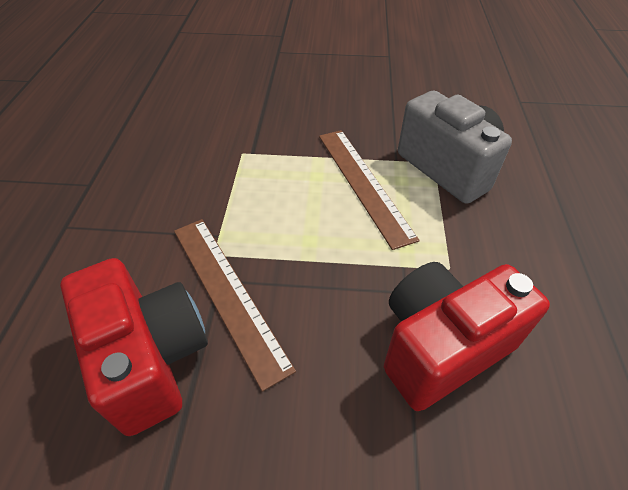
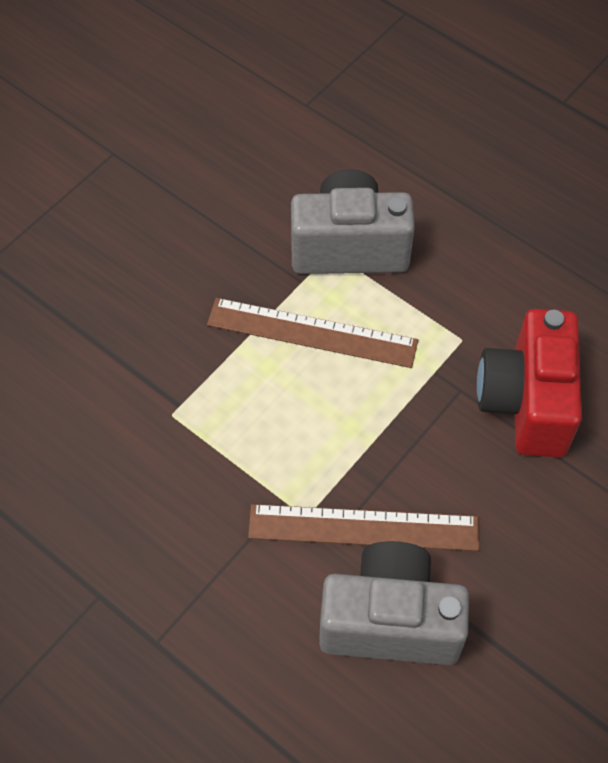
camera: 55 degrees left, 10 degrees up
(151, 358) = (390, 621): red camera -> grey camera

